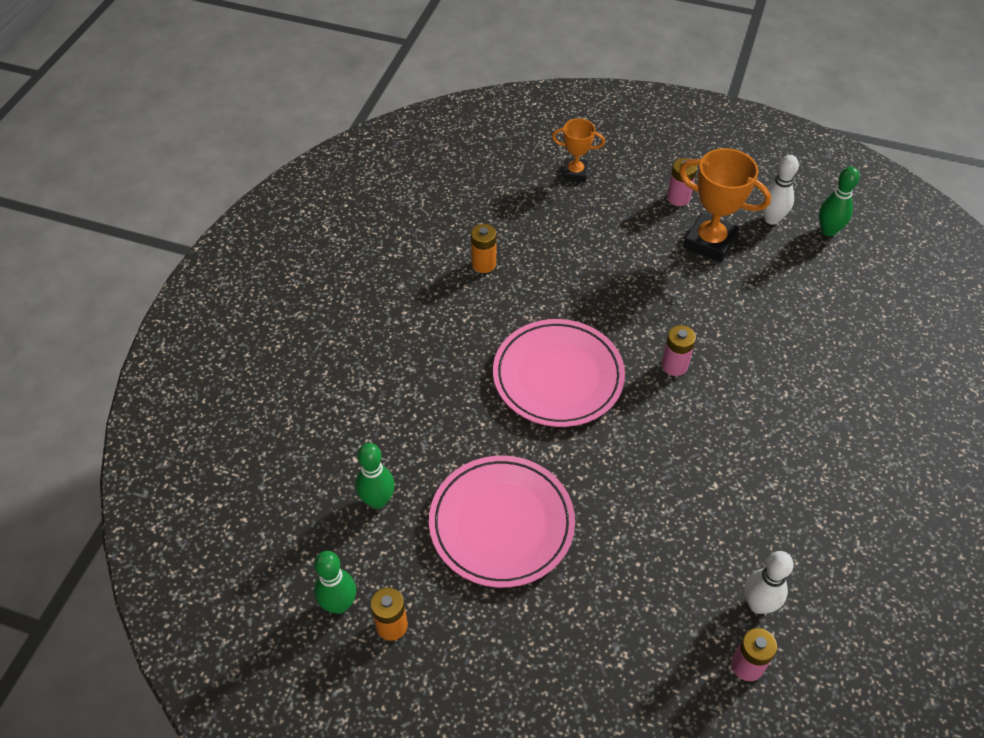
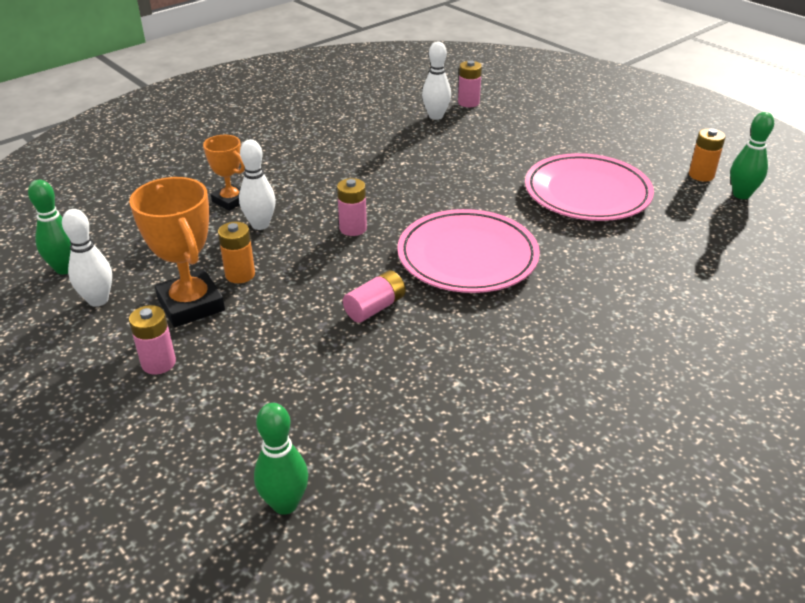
camera: 150 degrees left, 15 degrees down
(378, 500) = (690, 235): green bowling pin -> green bowling pin (285, 504)
(483, 264) = (467, 384): orange battery -> orange battery (240, 274)
(575, 173) = (241, 455): orange trophy -> orange trophy (230, 201)
(587, 295) = (375, 307): none -> pink battery
(750, 334) = (260, 225): none -> white bowling pin

